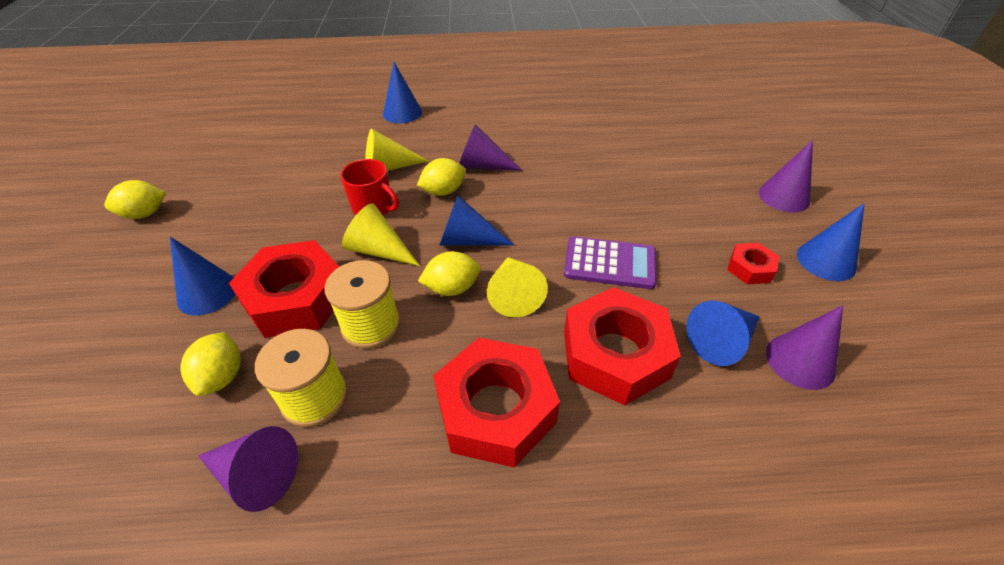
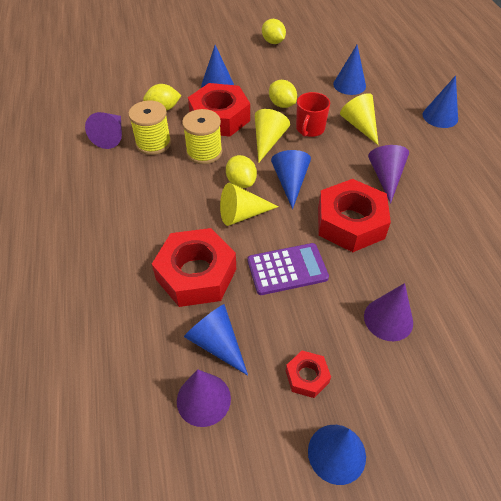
camera: 80 degrees right, 5 degrees up
(305, 161) = (349, 85): none -> blue cone
(443, 191) = (342, 160): yellow lemon -> yellow lemon (282, 104)
(496, 409) = (149, 216): red nut -> red nut (350, 222)
(610, 263) = (287, 269): purple calculator -> purple calculator turned 105 degrees counterclockwise
(784, 196) = (438, 431): purple cone -> purple cone (388, 319)

